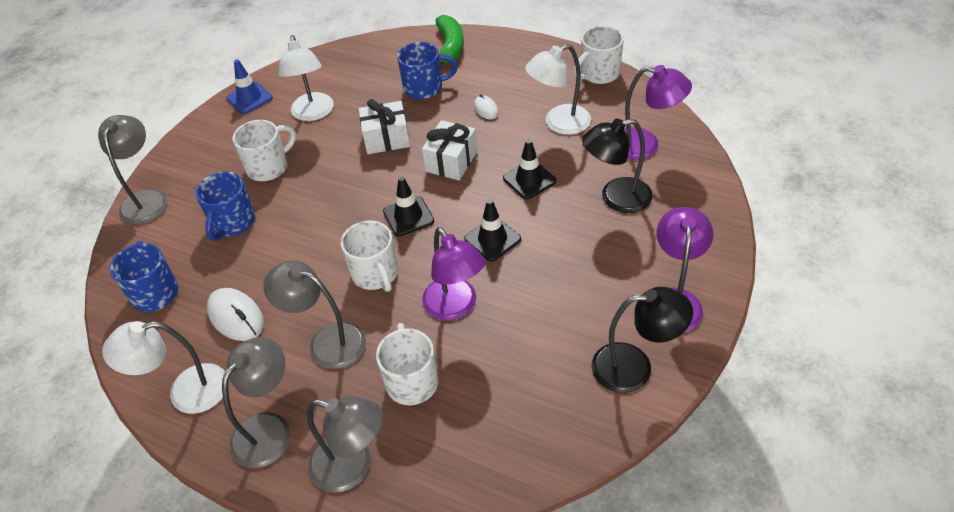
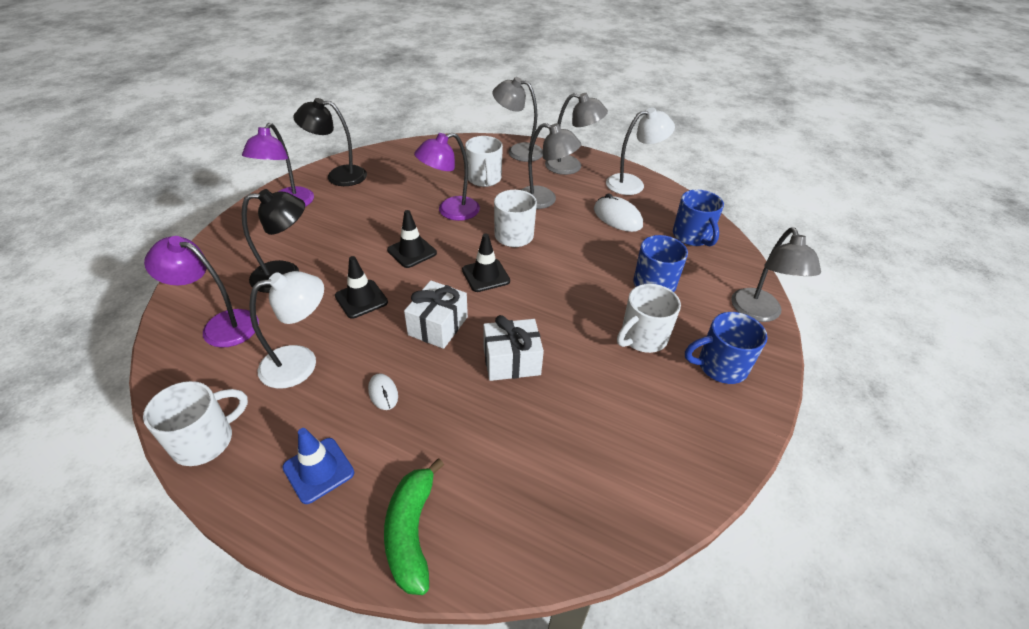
camera: 175 degrees right, 5 degrees down
(249, 98) = (715, 447): blue traffic cone -> blue traffic cone (318, 470)
(269, 428) = (571, 166): grey lamp -> grey lamp turned 105 degrees counterclockwise
(313, 113) = (613, 409): white lamp -> none
(424, 88) = (461, 440): blue mug -> blue mug (720, 366)
(455, 307) = (450, 211): purple lamp -> purple lamp turned 90 degrees counterclockwise

